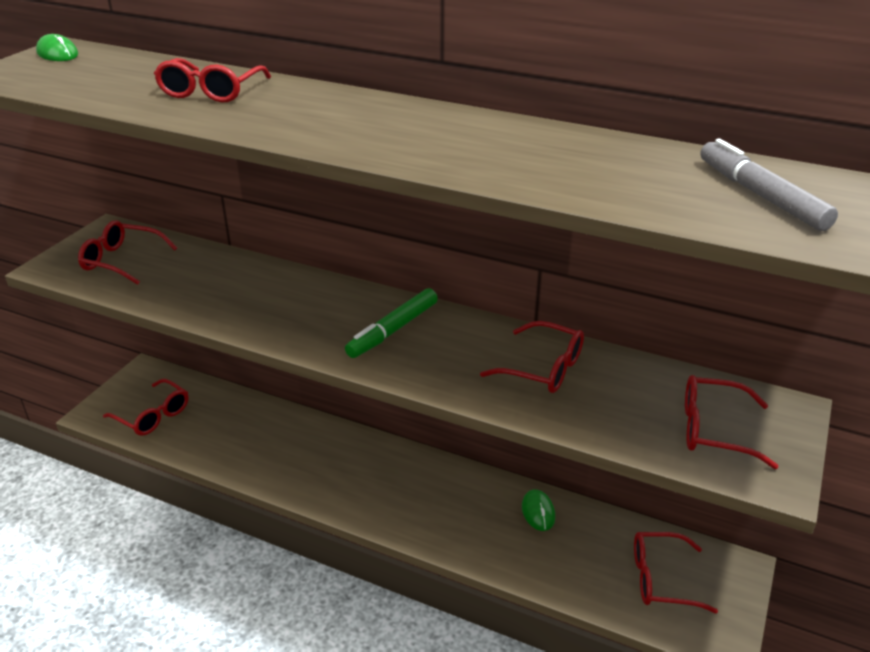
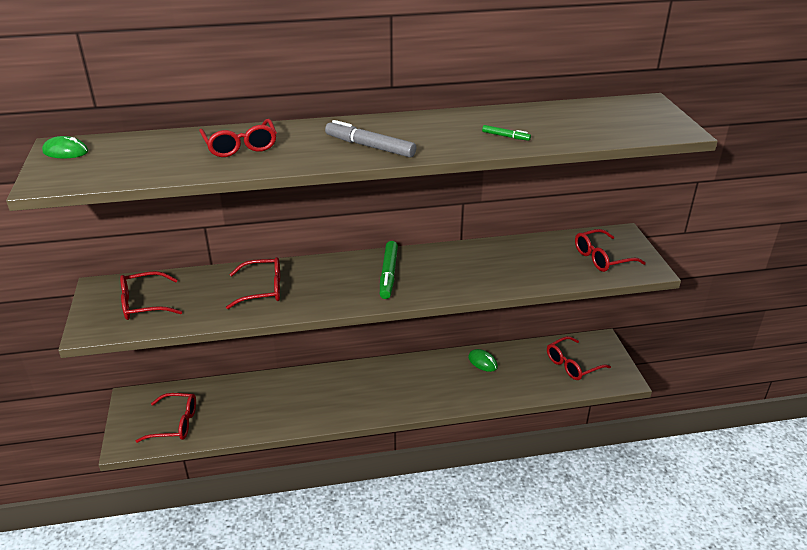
camera: 35 degrees left, 0 degrees up
(538, 169) = (505, 136): none -> green marker
(543, 368) = (493, 261): red glasses -> red glasses (263, 289)
(760, 195) = (617, 119): grey marker -> grey marker (370, 146)

